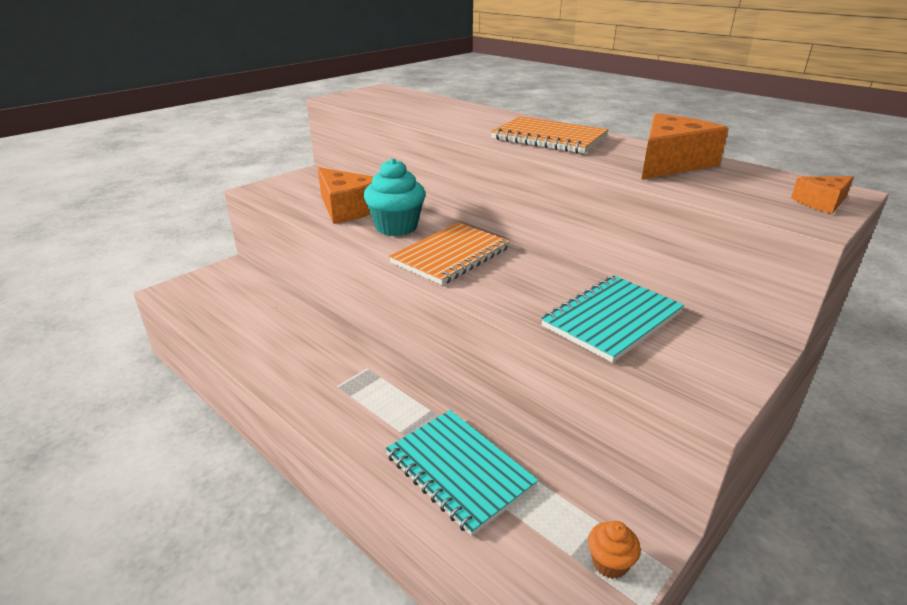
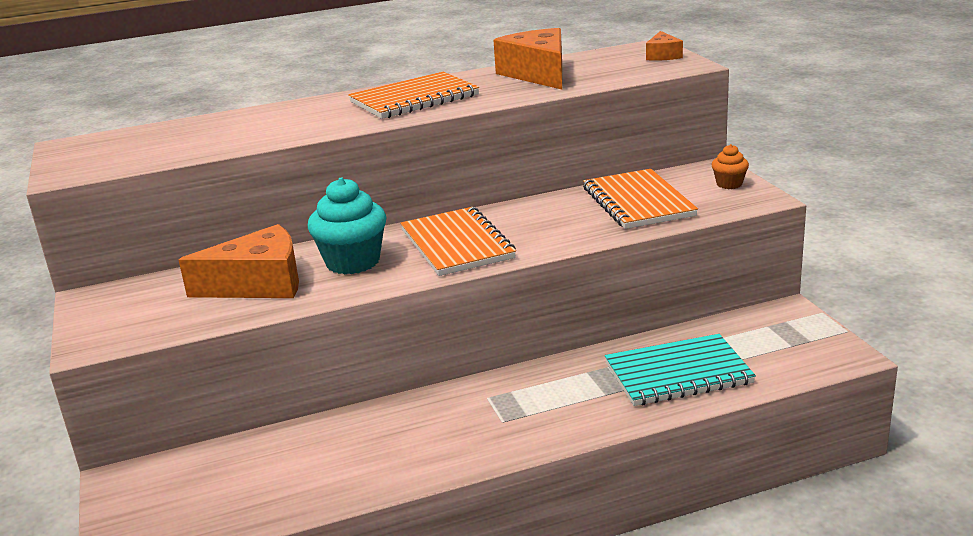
camera: 60 degrees left, 5 degrees down
(609, 563) = (805, 332): orange cupcake -> orange cupcake (729, 184)
(612, 319) = (638, 202): turquoise notebook -> orange notebook

